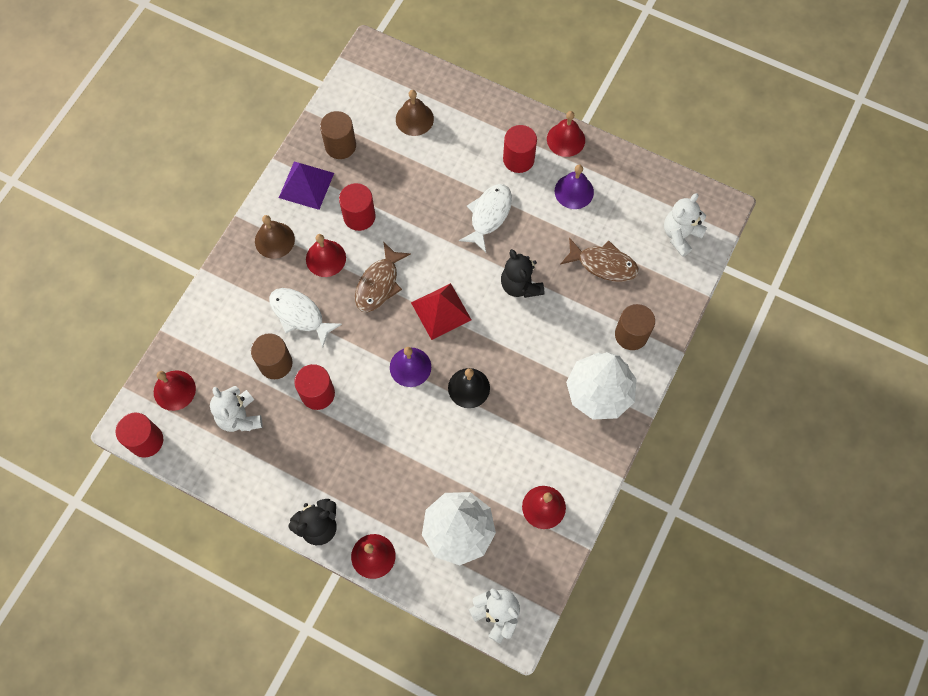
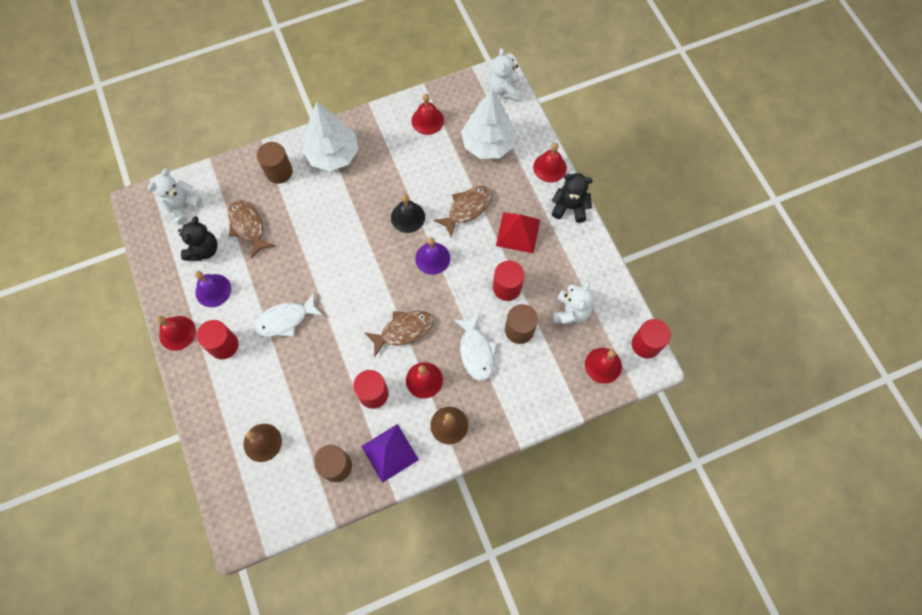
camera: 140 degrees left, 0 degrees up
(420, 442) = (467, 208): none -> brown fish
(441, 311) = (380, 279): red pyramid -> red pyramid (518, 232)
(520, 285) = (313, 255): black teddy bear -> black teddy bear (203, 250)
(680, 235) = (181, 206): white teddy bear -> white teddy bear turned 135 degrees clockwise

